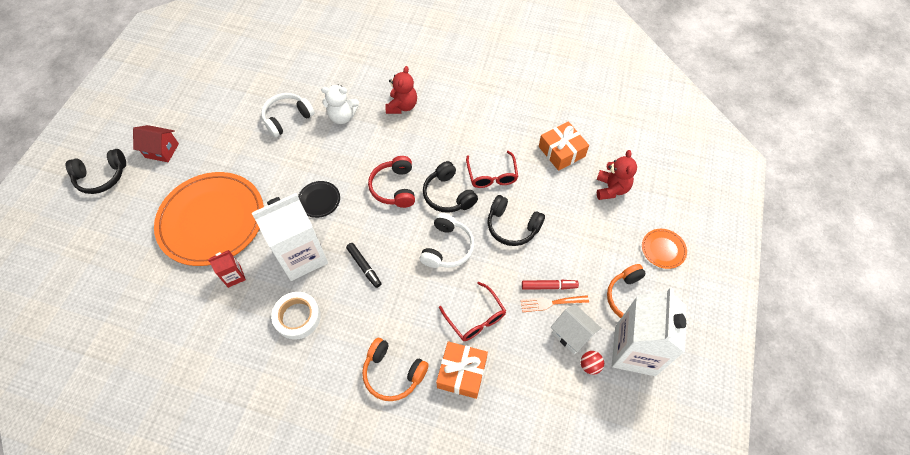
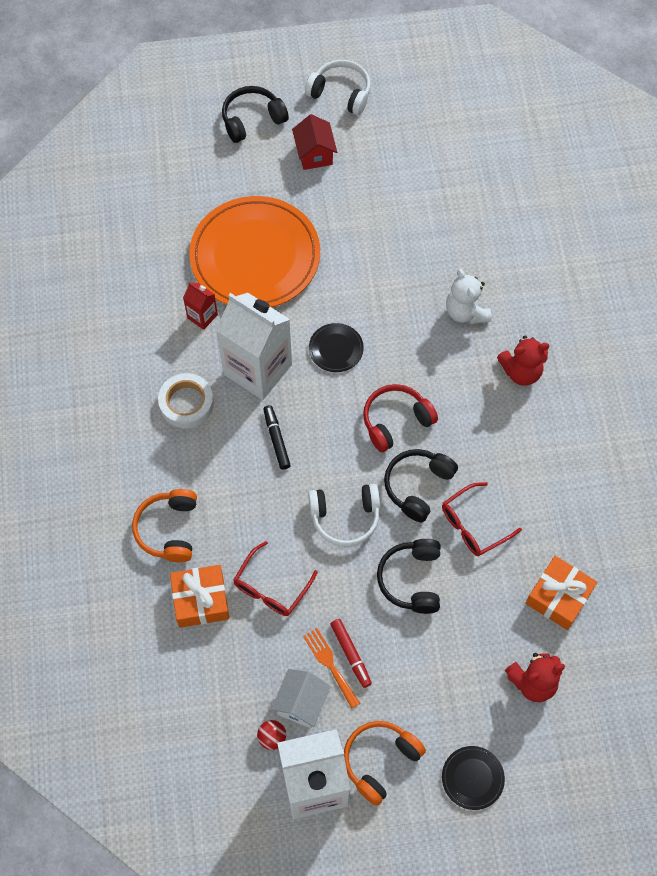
camera: 65 degrees right, 5 degrees up
(102, 177) = (252, 120): black headphones -> black headphones turned 105 degrees clockwise
(287, 118) = (429, 254): white headphones -> white headphones (340, 93)
(364, 267) = (276, 439): black marker -> black marker turned 135 degrees clockwise
(663, 249) = (472, 778): orange plate -> black plate

